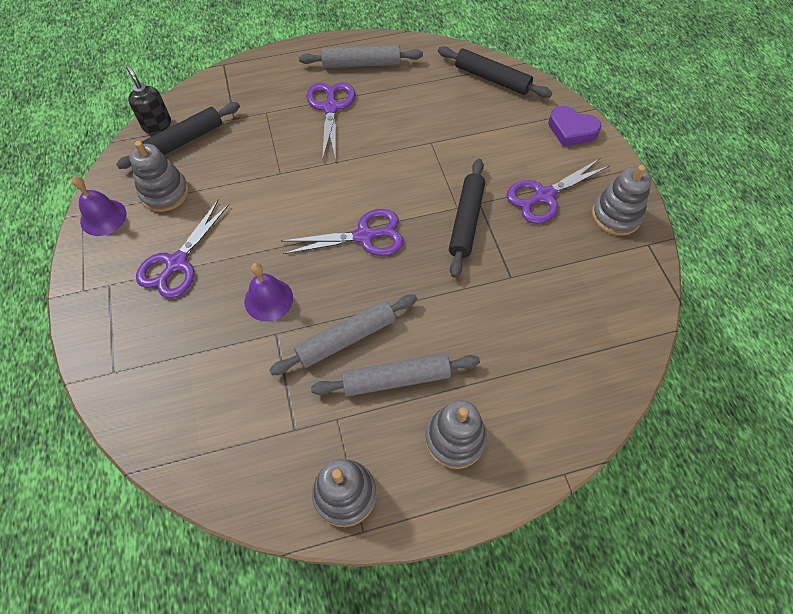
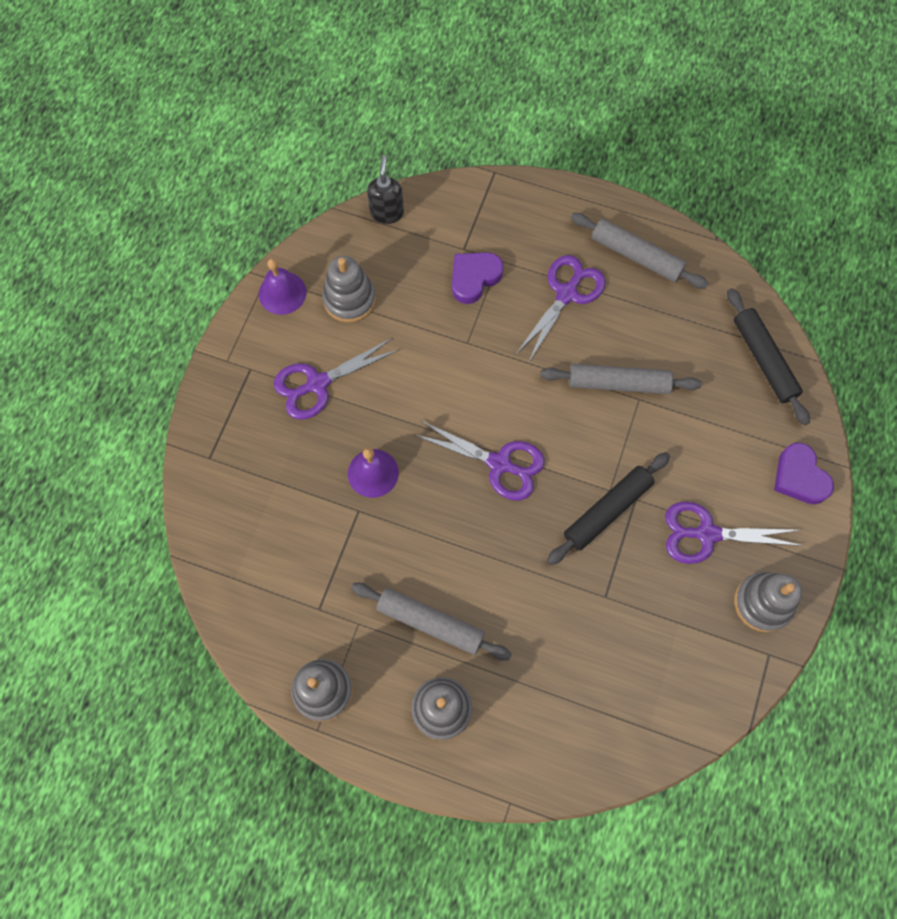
camera: 35 degrees right, 10 degrees up
(183, 141) = (399, 248): black rolling pin -> none
(255, 131) = (474, 278): none -> purple heart
(346, 338) = (414, 556): grey rolling pin -> grey rolling pin (618, 383)

